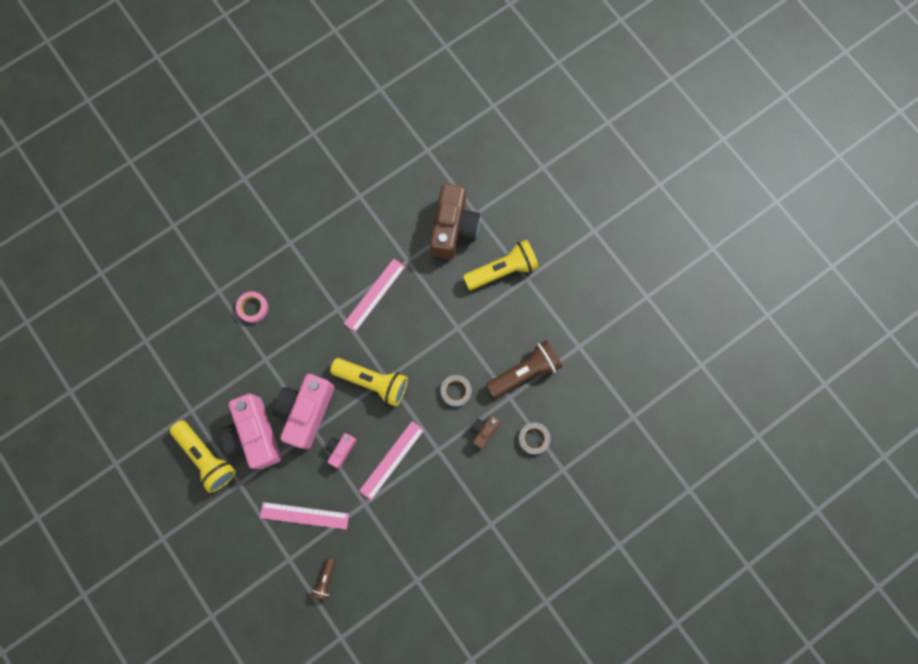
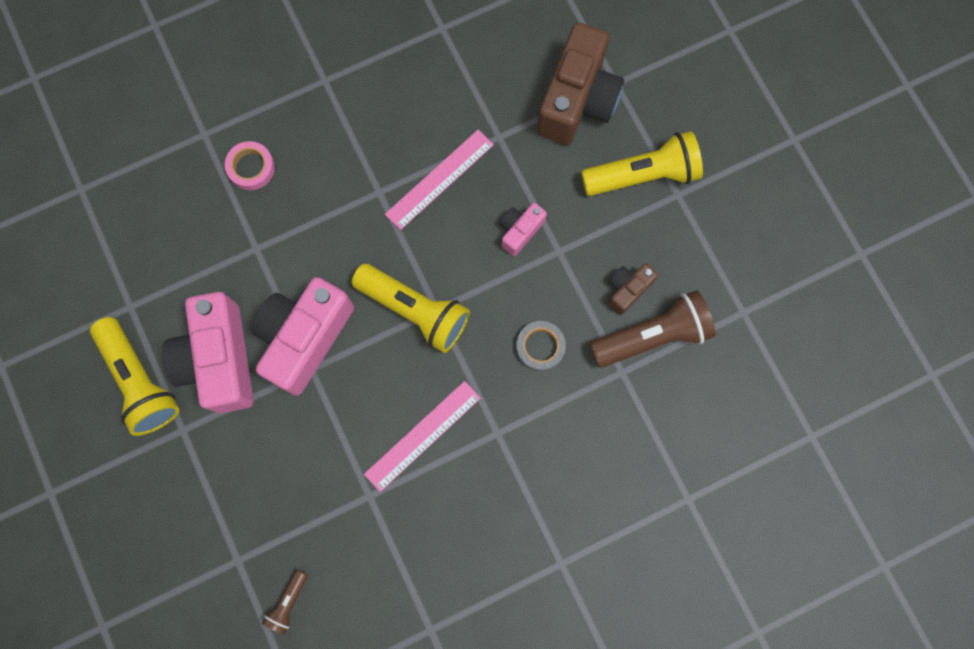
camera: 10 degrees right, 0 degrees up
(304, 515) = (273, 497): pink ruler -> none
(341, 449) = (347, 405): pink camera -> pink camera (520, 231)
(483, 431) = (573, 416): brown camera -> brown camera (627, 289)
(533, 438) = (650, 441): grey tape -> none

